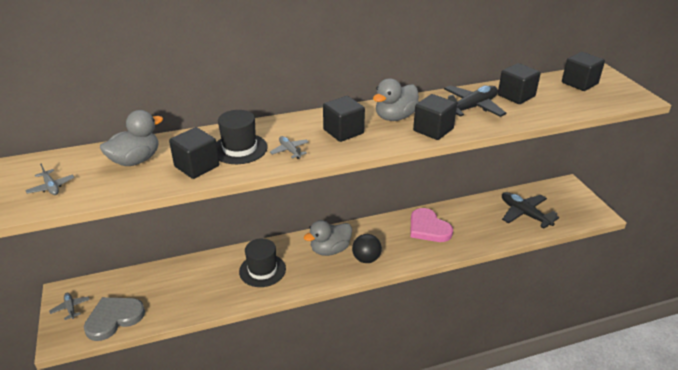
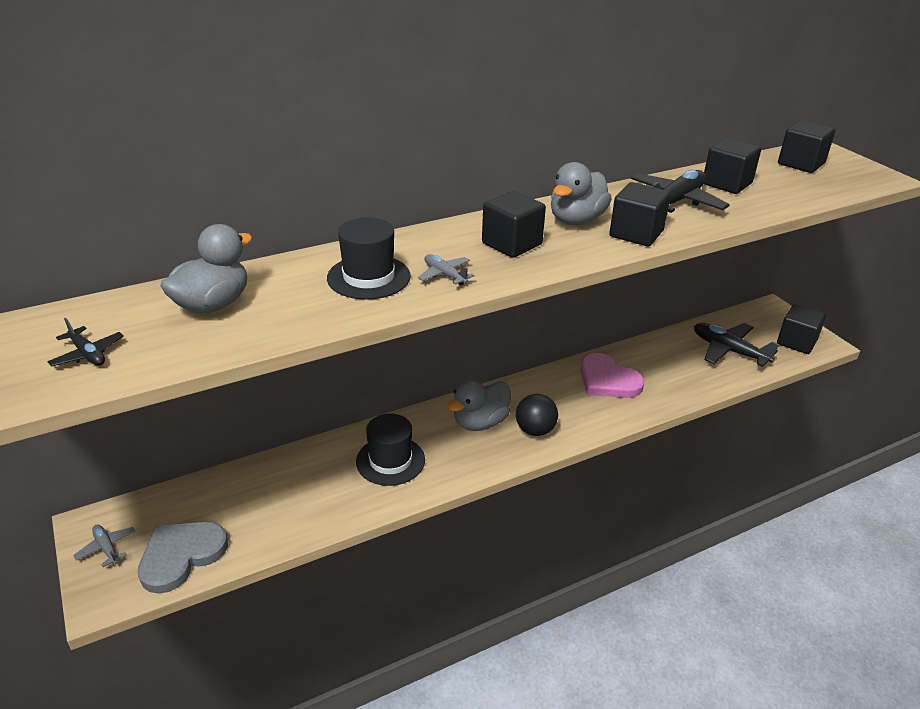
camera: 10 degrees left, 0 degrees up
(51, 187) = (88, 354): grey plane -> black plane
(197, 166) = (313, 306): black cube -> black cube (796, 342)

